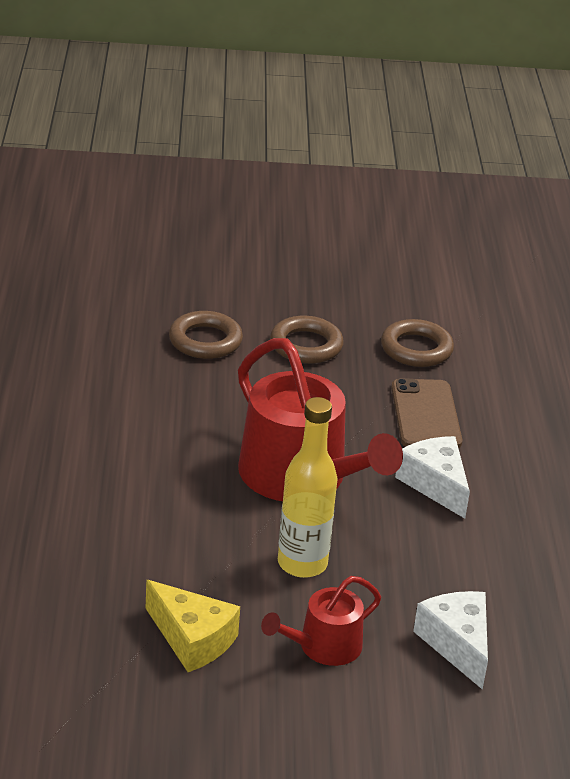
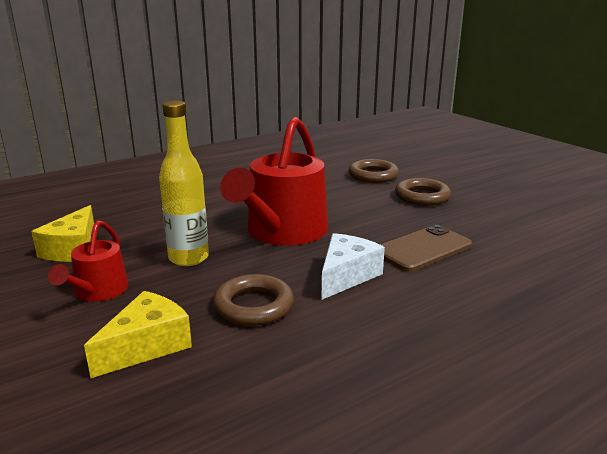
camera: 60 degrees right, 10 degrees down
(323, 647) = (98, 291): red watering can -> red watering can turned 105 degrees counterclockwise
(416, 349) = (490, 225): brown ring -> brown ring (253, 306)
(457, 644) = (147, 346): white cheese -> yellow cheese

